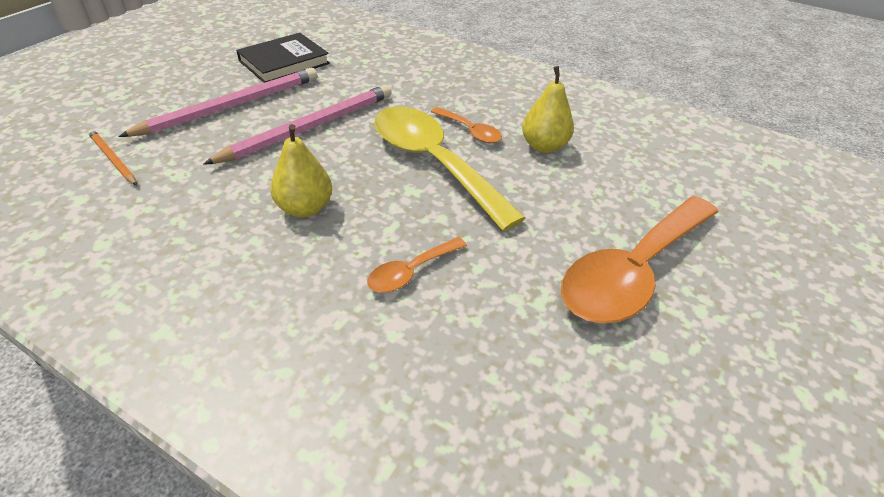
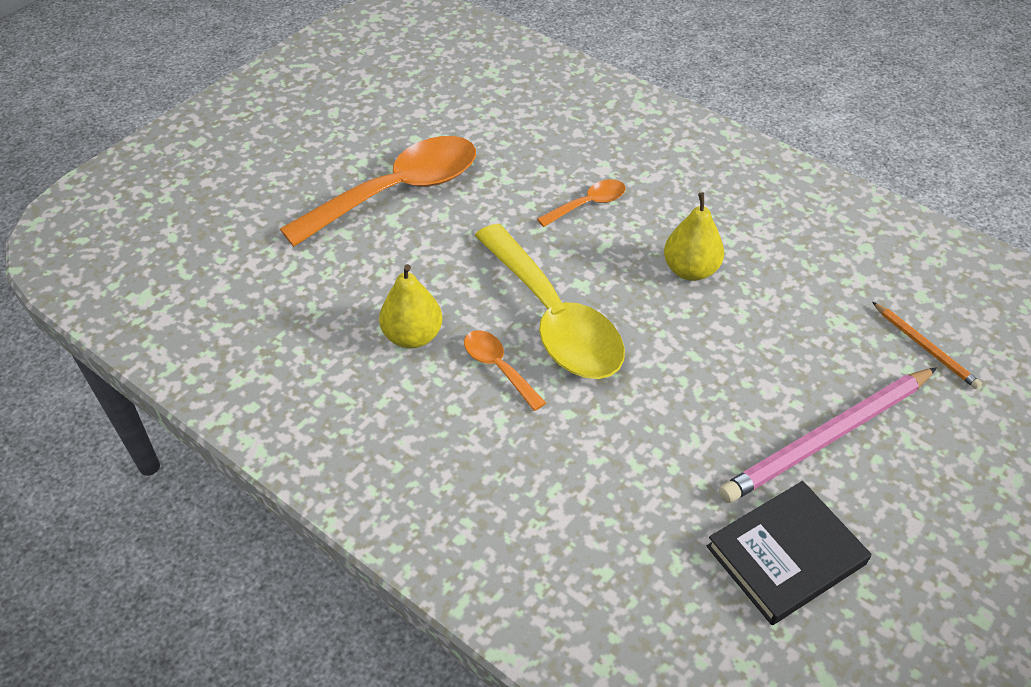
camera: 170 degrees left, 5 degrees up
(310, 127) = (708, 387): pink pencil -> none

